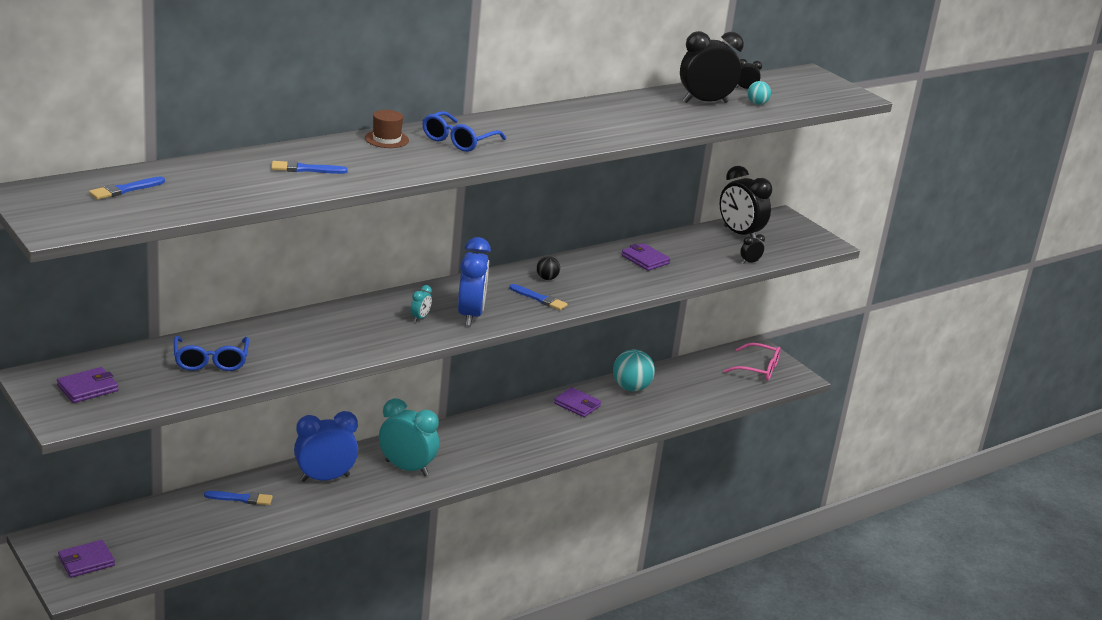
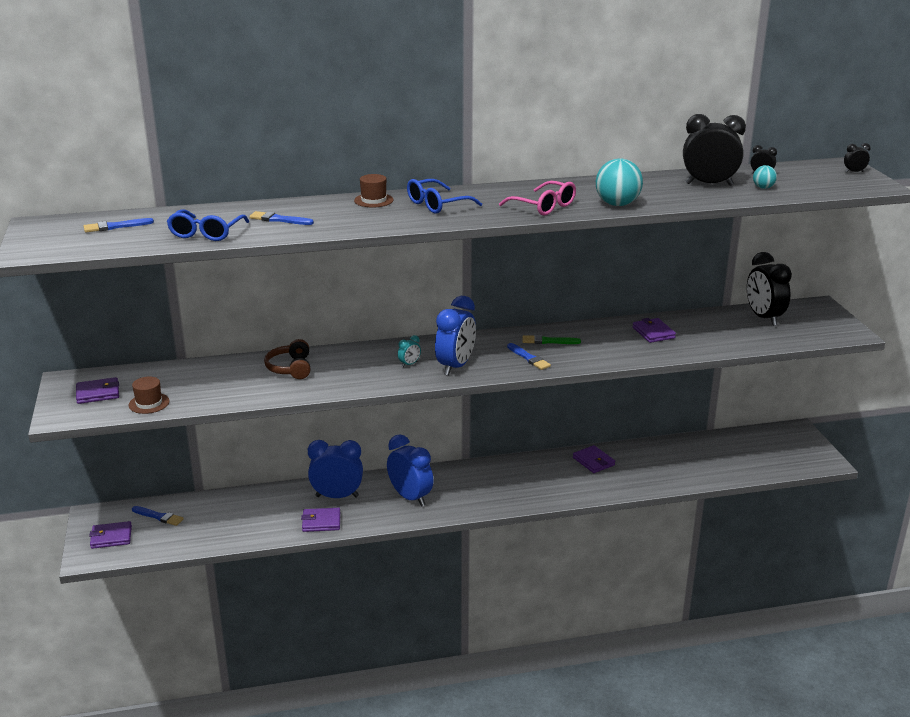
camera: 25 degrees right, 0 degrees up
(160, 393) = (149, 403): none -> brown hat
(211, 361) = (209, 382): blue glasses -> blue glasses (206, 233)
(241, 499) = (260, 504): blue brush -> blue brush (159, 516)
(292, 335) = (290, 368): none -> brown headphones
(324, 508) = (321, 522): none -> purple wallet
(407, 468) = (410, 497): turquoise clock -> blue clock
(547, 278) = (548, 341): black ball -> green brush
(631, 388) = (652, 452): turquoise ball -> turquoise ball (617, 204)
(750, 262) = (758, 343): black clock -> black clock (854, 172)
(757, 369) = (787, 449): pink glasses -> pink glasses (543, 206)

